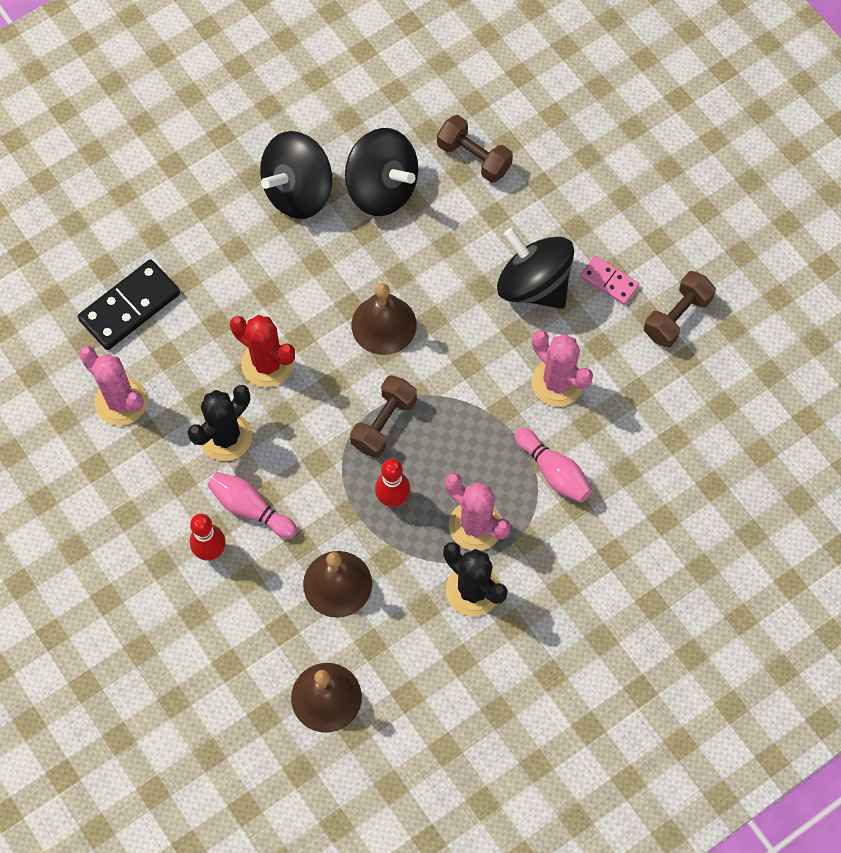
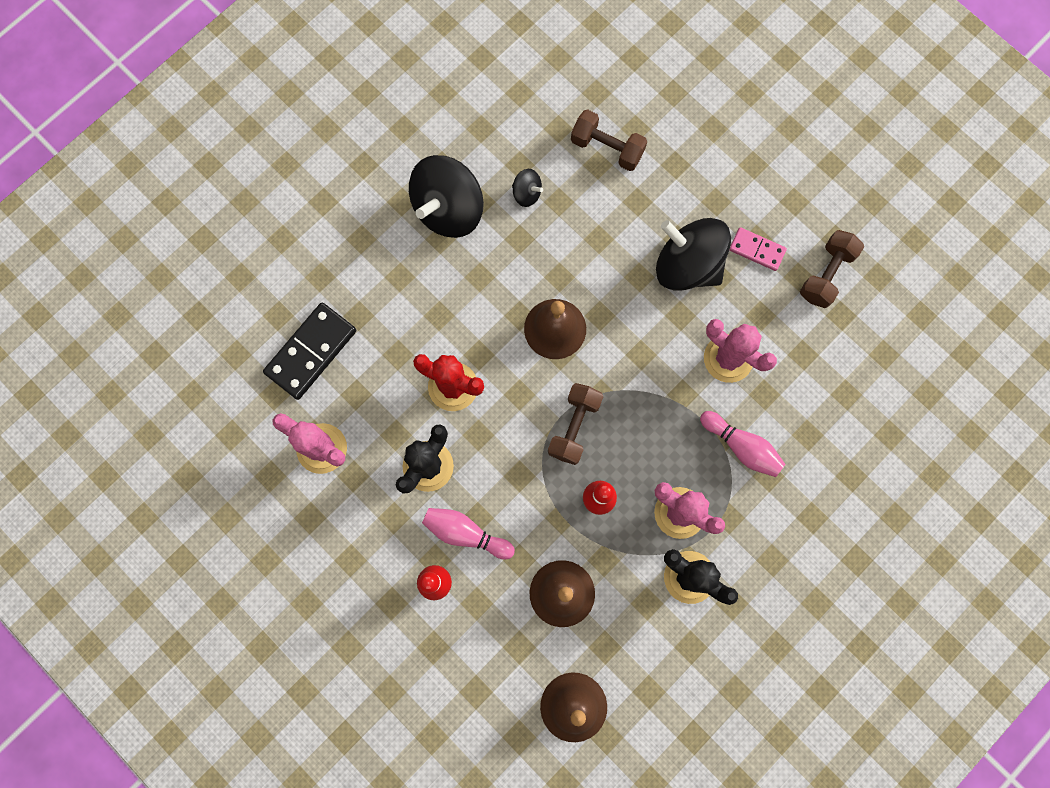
camera: 10 degrees left, 10 degrees up
(382, 189) = (527, 193): black spinning top -> black spinning top, size x0.45

